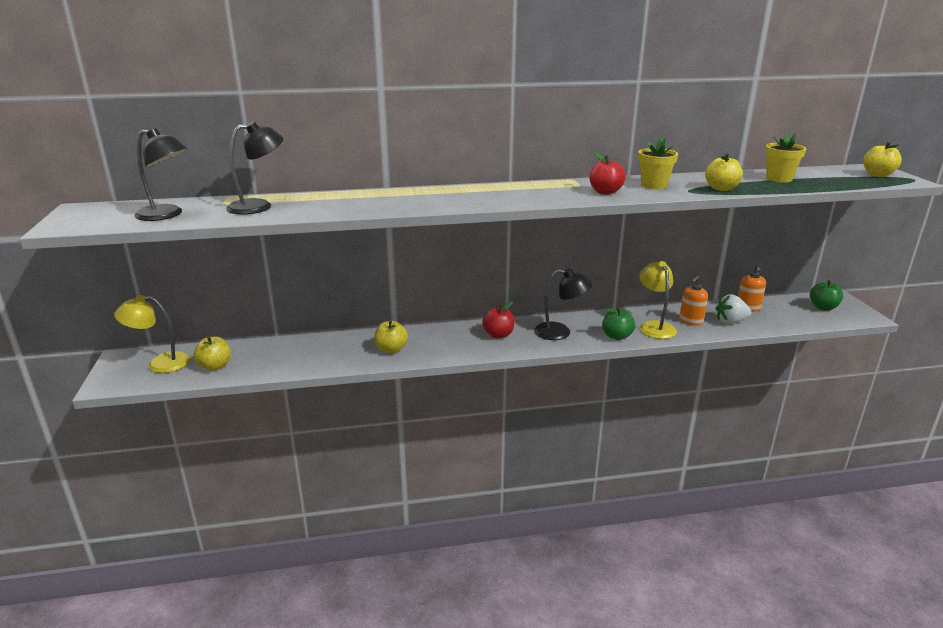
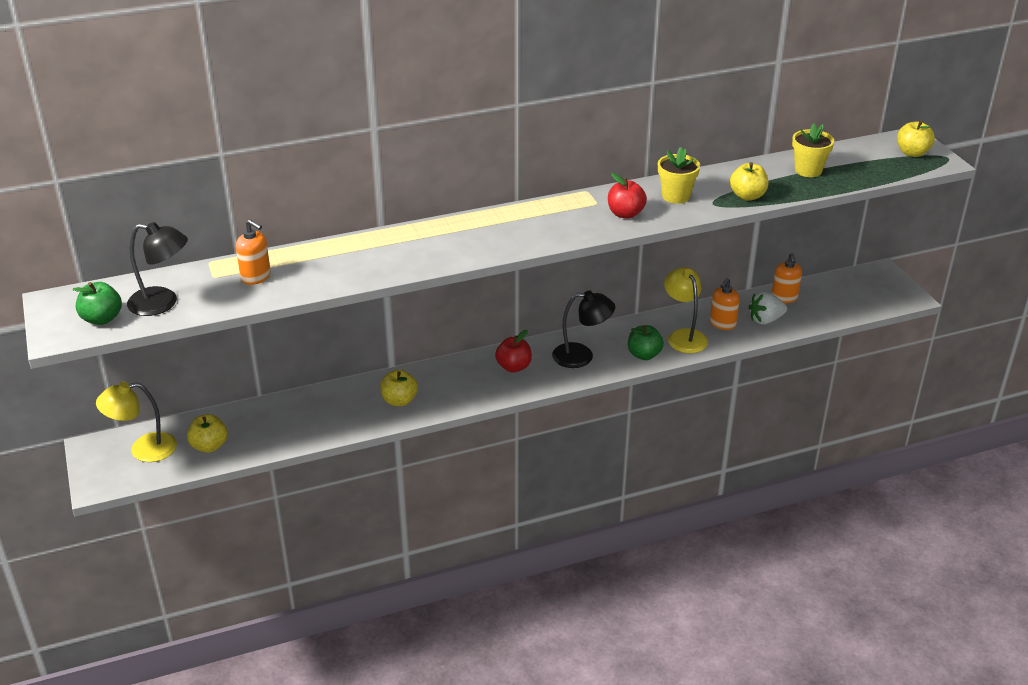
camera: 10 degrees left, 10 degrees up
(259, 206) = (256, 277): black lamp -> orange soap dispenser
(823, 307) = (865, 288): green apple -> green apple (102, 319)

